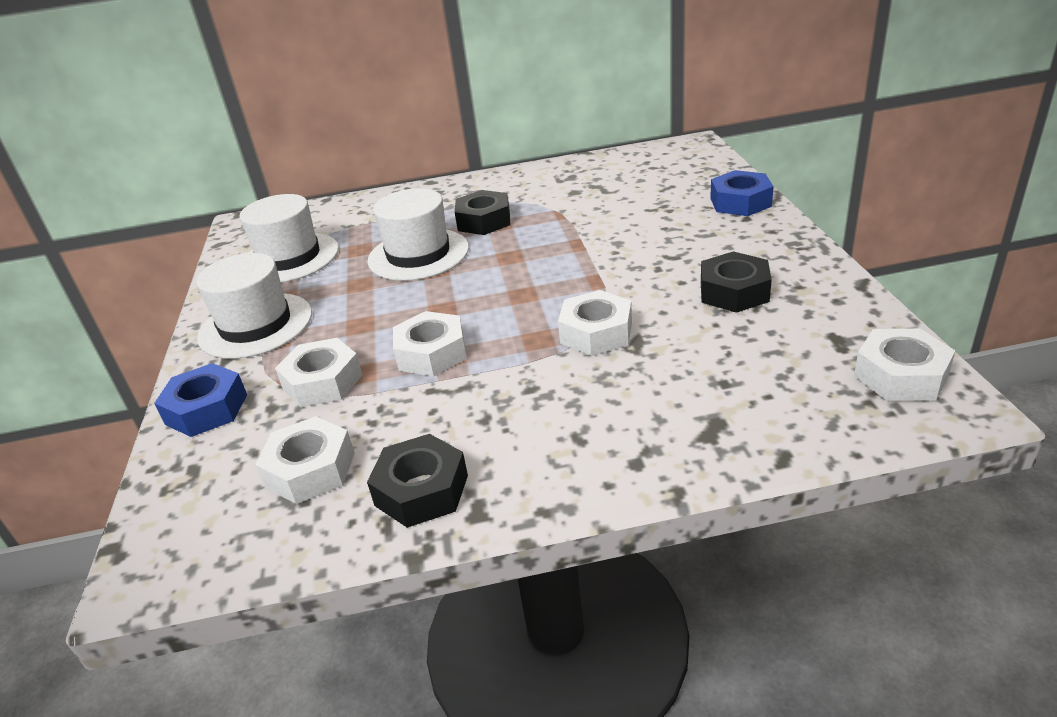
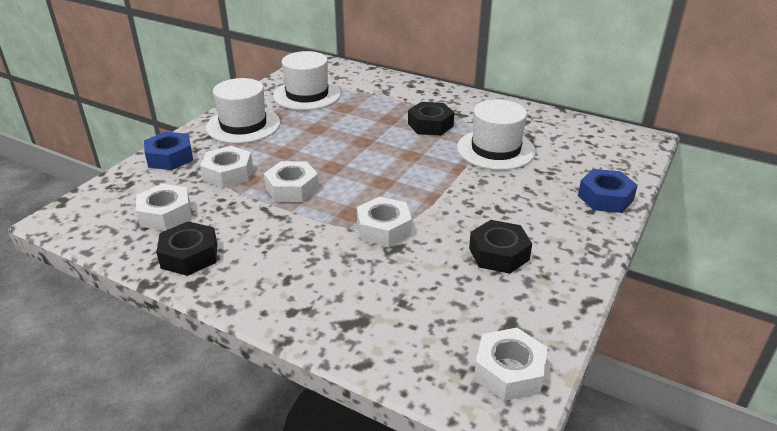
camera: 35 degrees right, 0 degrees up
(418, 254) = (367, 127): white hat -> white hat (495, 149)

